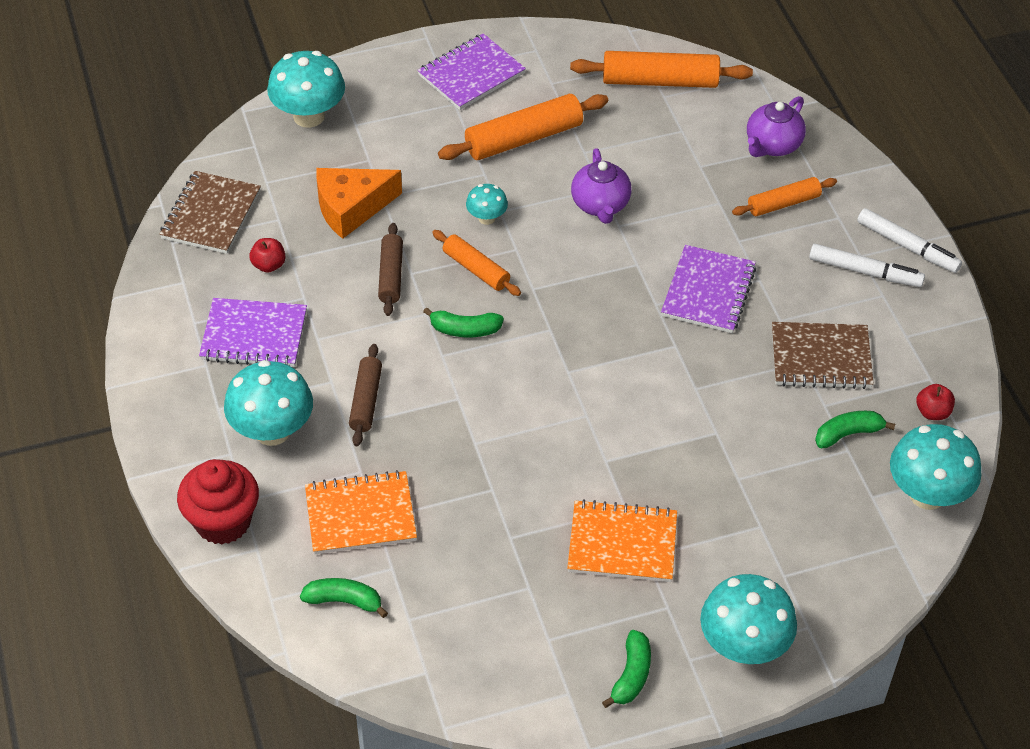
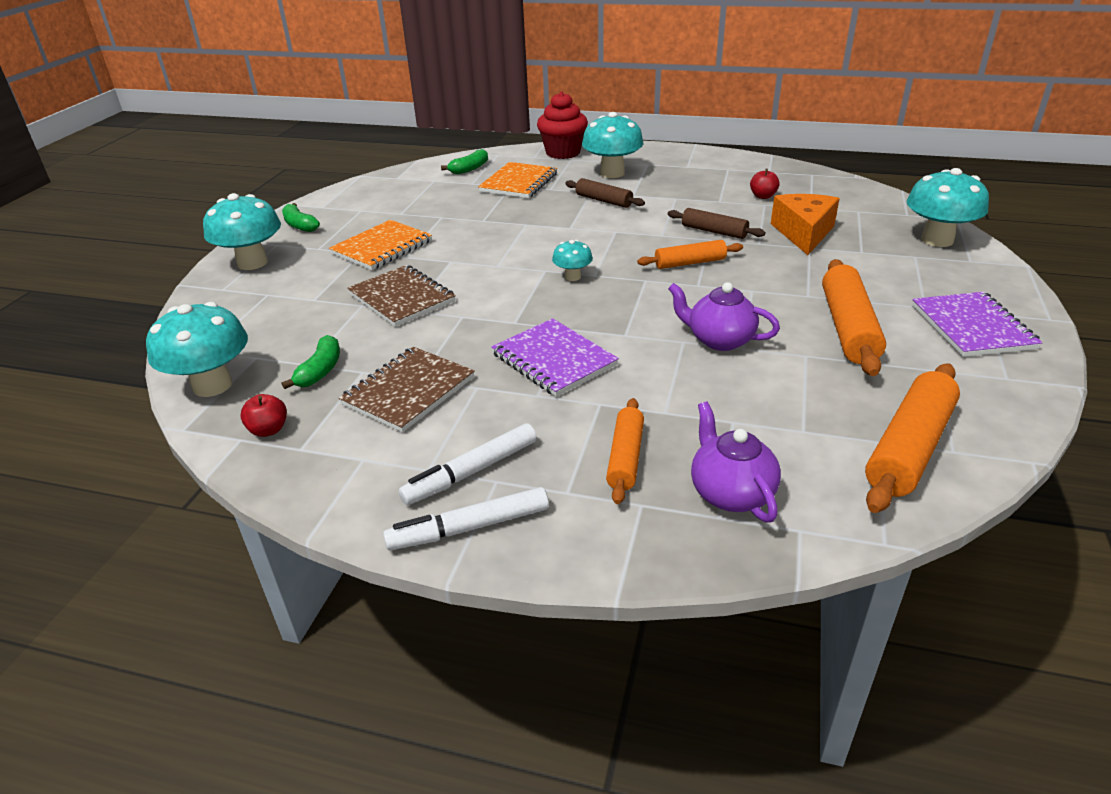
camera: 125 degrees right, 15 degrees down
(211, 215) = (832, 188): brown notebook -> brown notebook (401, 298)
(254, 335) = (698, 181): purple notebook -> none
(464, 329) = (630, 244): green banana -> none
(486, 218) = (747, 282): turquoise mushroom -> turquoise mushroom (572, 277)

